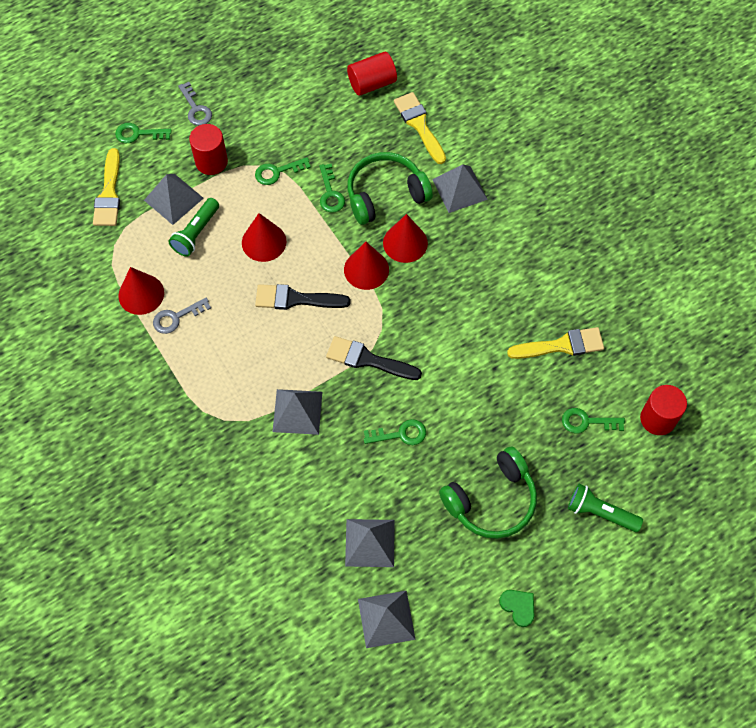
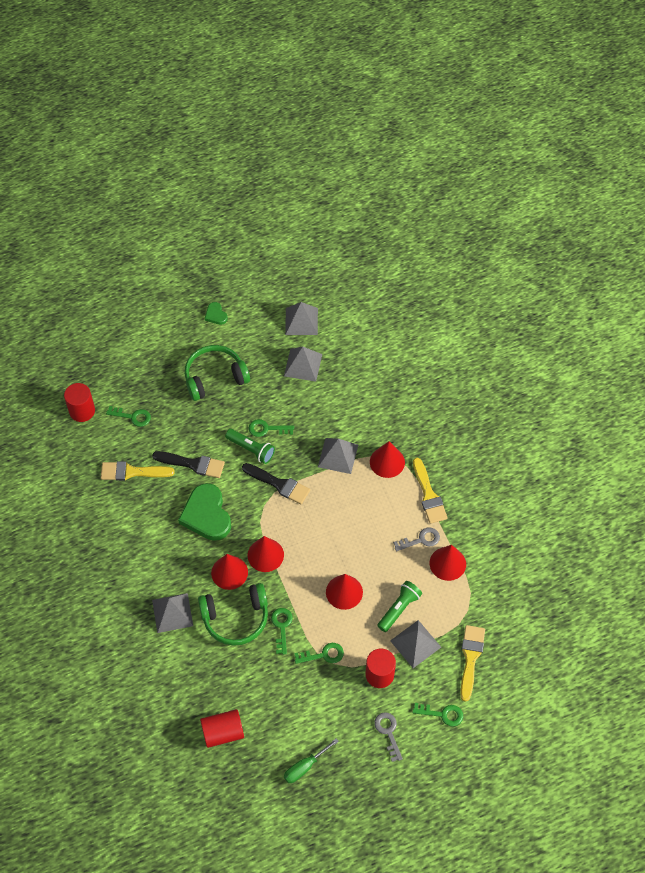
camera: 170 degrees left, 5 degrees down
(230, 413) = (387, 462): none -> red cone
(279, 66) = (305, 767): none -> green screwdriver
(296, 299) = (325, 540): black brush -> black brush (193, 464)
(419, 125) = (190, 681): yellow brush -> yellow brush (428, 495)
(450, 306) = (206, 515): none -> green heart
(600, 512) = (144, 359): green flashlight -> green flashlight (251, 449)

